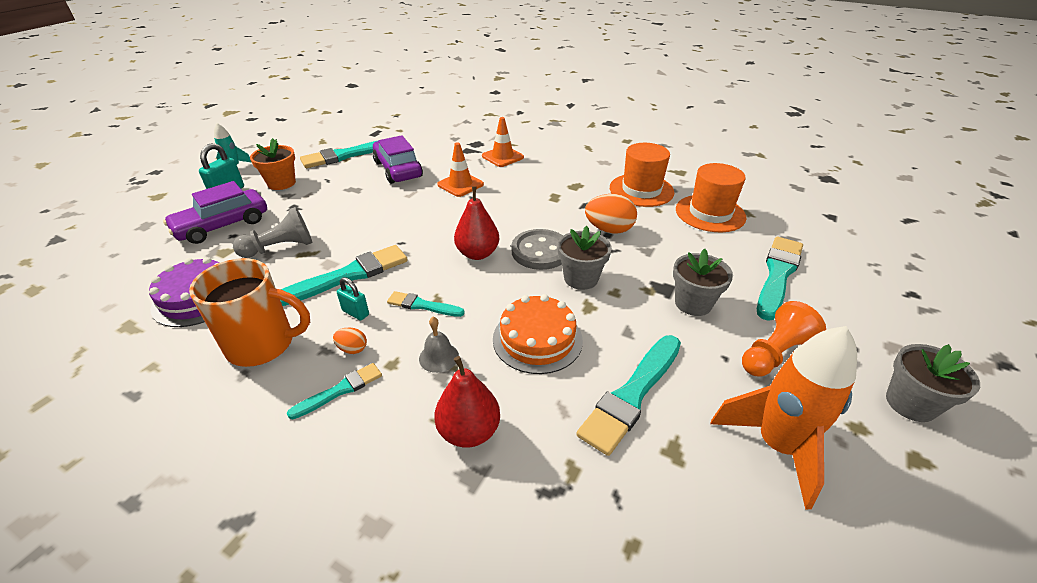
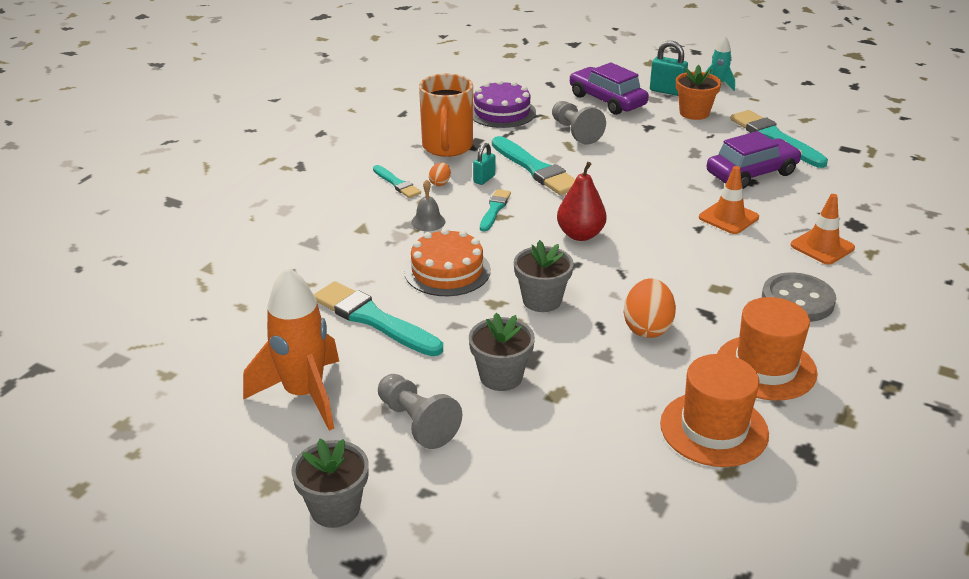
camera: 90 degrees right, 5 degrees down
(469, 431) = (349, 239): red pear -> none
(540, 251) = (590, 274): grey button -> grey button (797, 300)
(774, 354) = (417, 422): orange pawn -> grey pawn
(778, 274) = (563, 464): turquoise brush -> none

